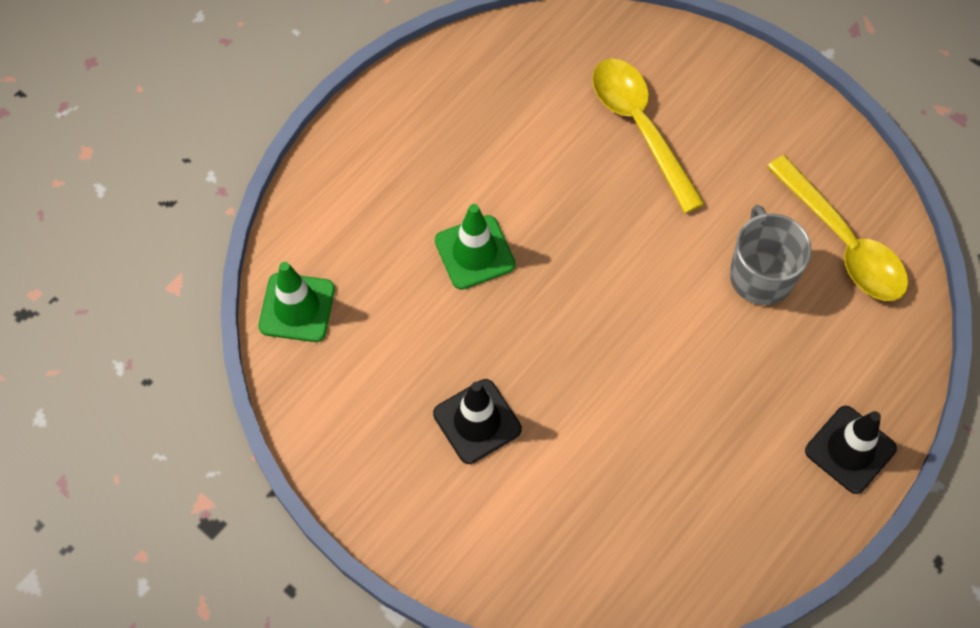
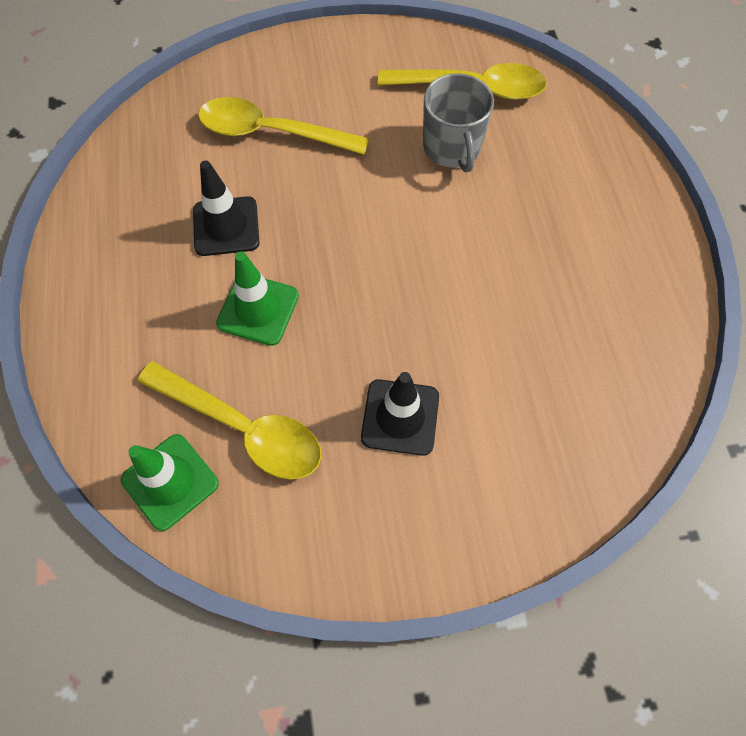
camera: 50 degrees left, 0 degrees up
(375, 321) = (243, 427): none -> yellow spoon
(761, 274) = (452, 148): grey mug -> grey mug turned 135 degrees counterclockwise
(850, 449) = (628, 194): black traffic cone -> black traffic cone (226, 226)

